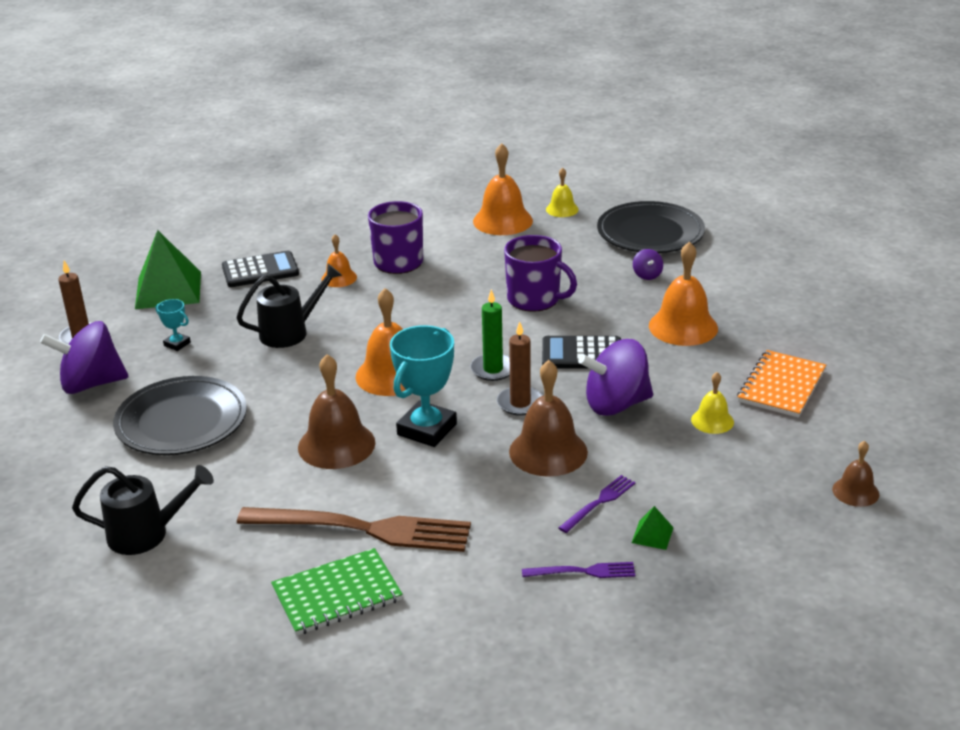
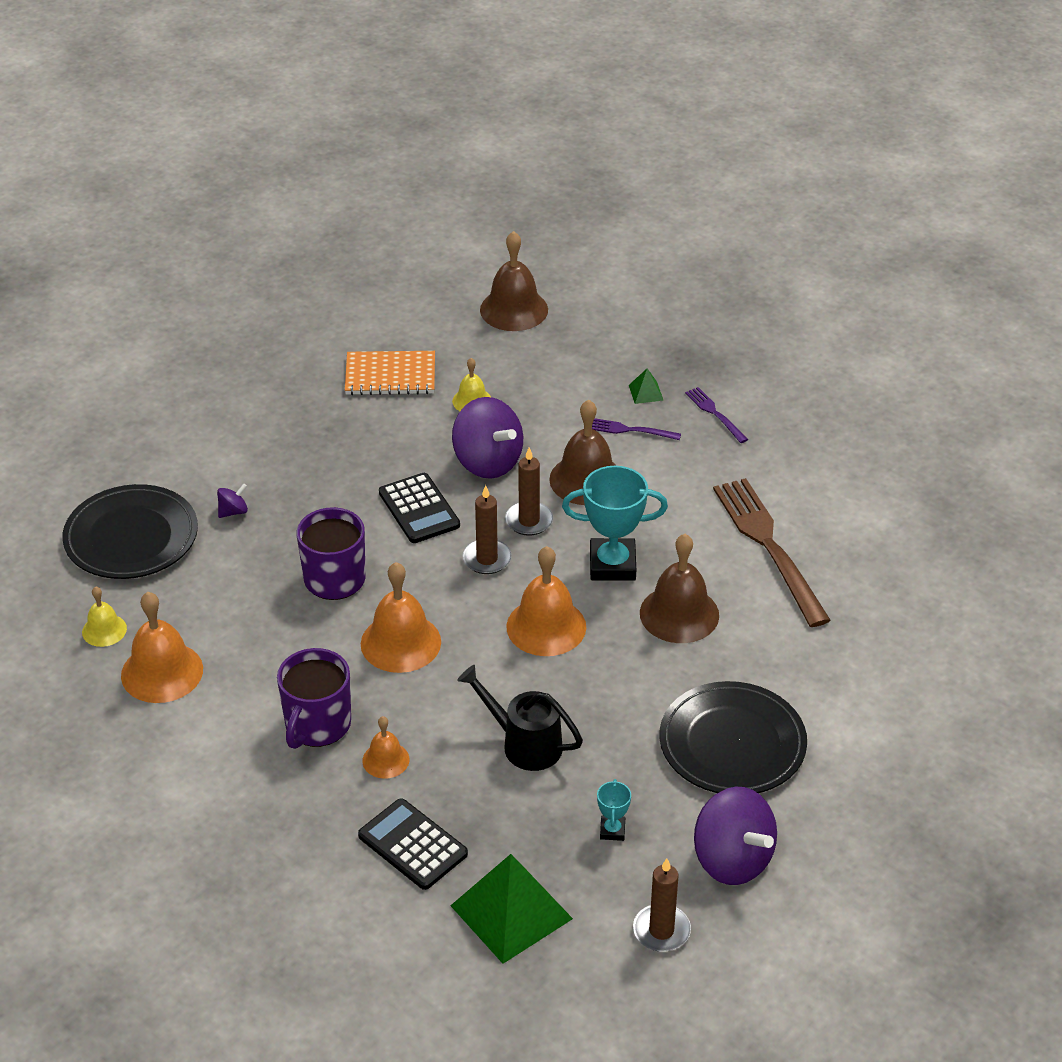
camera: 120 degrees left, 10 degrees up
(147, 534) = (887, 675): black watering can -> none
(337, 594) = (848, 528): green notebook -> none
(493, 369) = (487, 559): green candle -> brown candle
(683, 327) = (325, 458): orange bell -> orange bell (400, 642)
(855, 491) = (514, 309): brown bell -> brown bell, size x1.80

